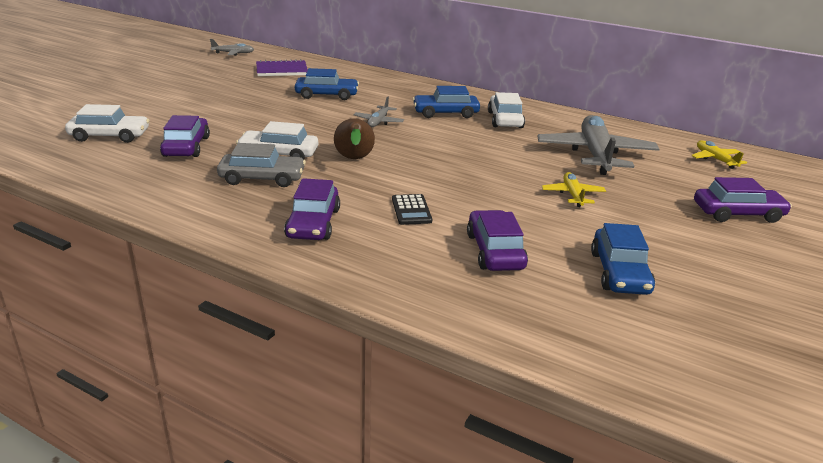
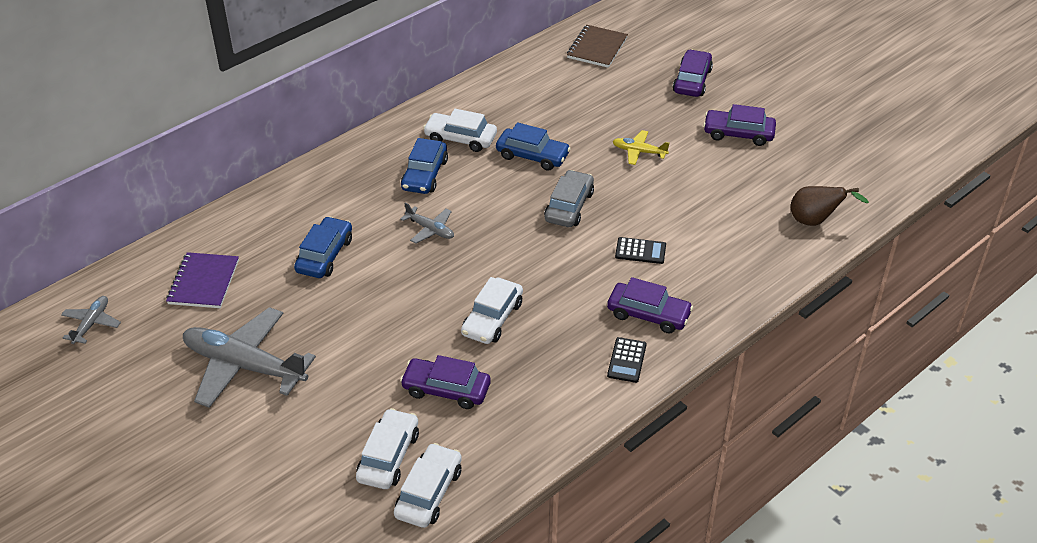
camera: 70 degrees left, 15 degrees up
(67, 153) = (429, 493): none -> white car
(239, 218) = (627, 360): none -> black calculator
(262, 178) = (548, 337): grey car -> grey car (569, 206)
(354, 159) = (524, 266): brown pear -> brown pear (815, 221)
(495, 251) = (717, 222): purple car -> purple car (738, 133)
(595, 155) = (565, 110): grey plane -> grey plane (244, 365)
(619, 272) = (759, 171): blue car -> blue car (532, 156)
(715, 159) = (597, 48): yellow plane -> brown notebook

